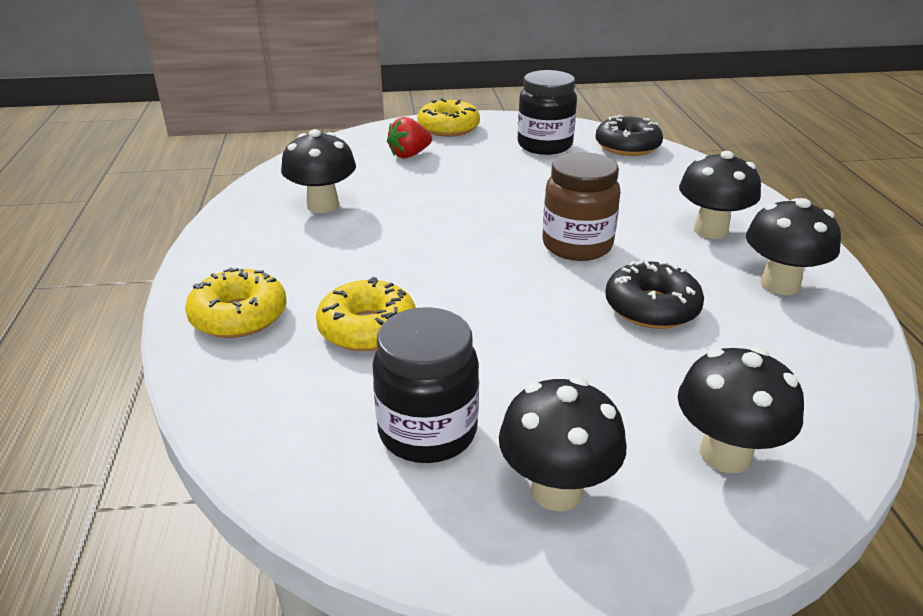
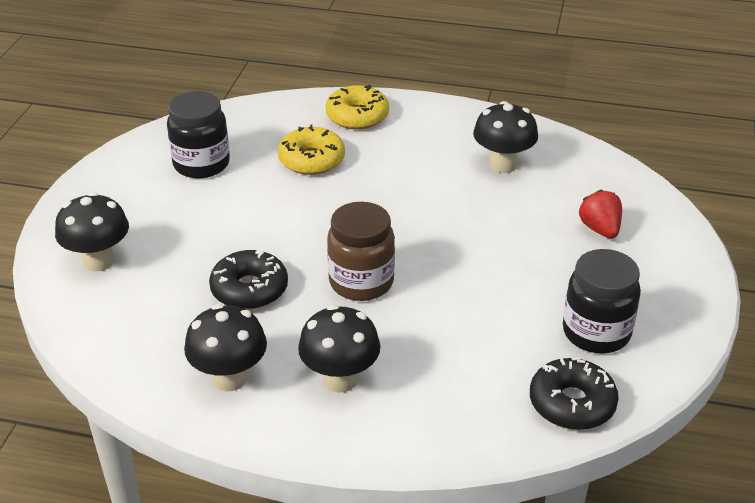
camera: 110 degrees right, 5 degrees up
(448, 128) = (672, 272): yellow donut -> none
(556, 490) = (128, 194): black mushroom -> none

